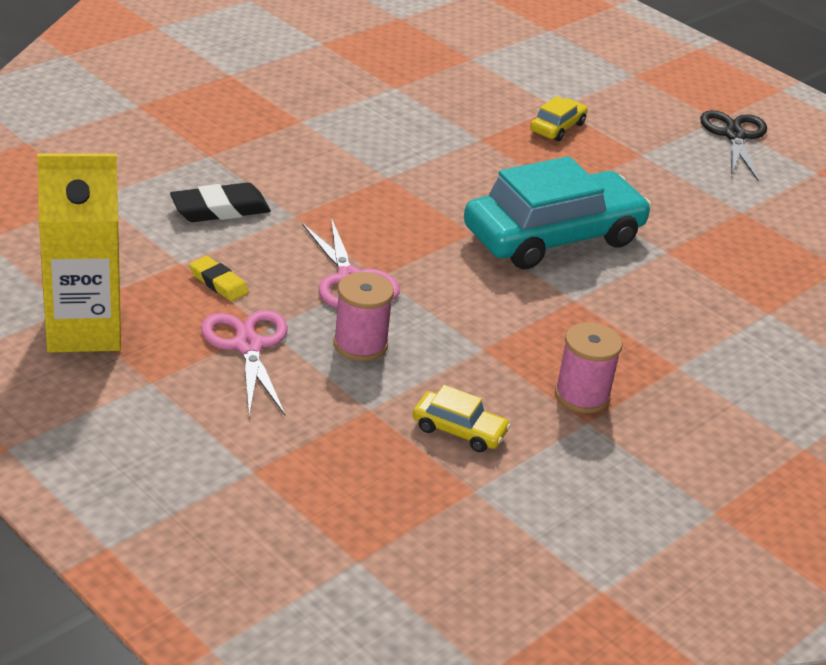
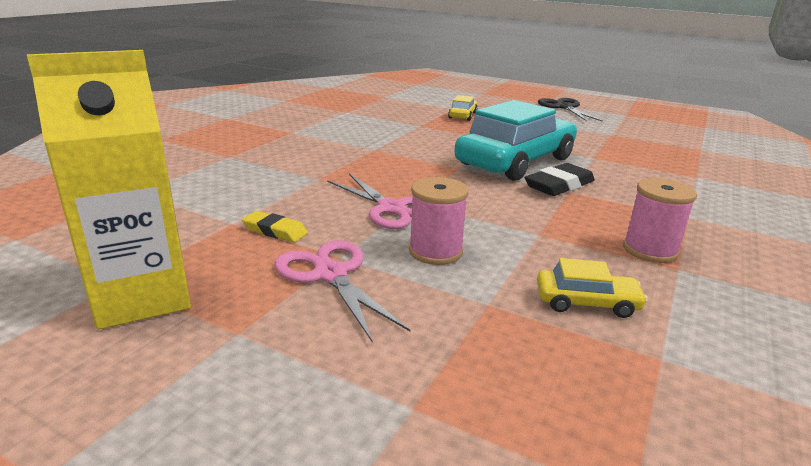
camera: 15 degrees left, 10 degrees down
(220, 209) = (253, 183): black eraser -> black eraser (559, 185)

